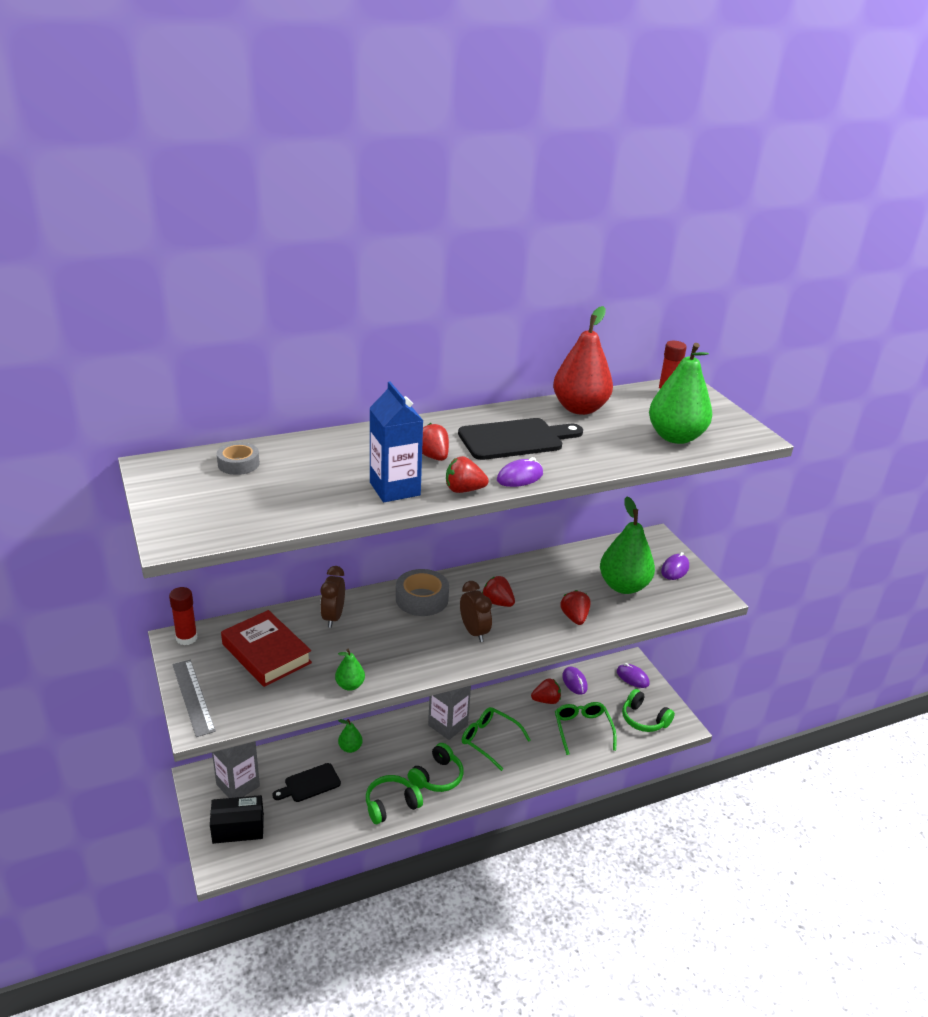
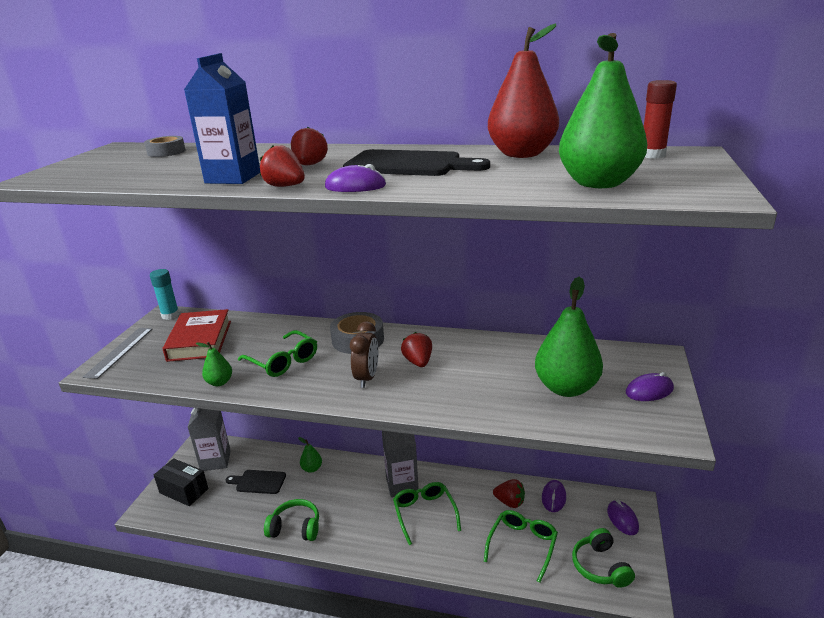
camera: 40 degrees right, 5 degrees down
(186, 638) = (170, 315): red glue stick -> turquoise glue stick
(333, 617) = (276, 332): brown clock -> none
(381, 643) = (283, 361): none -> green glasses
(437, 777) = (352, 523): green headphones -> none
(574, 617) = (477, 398): red strawberry -> none

